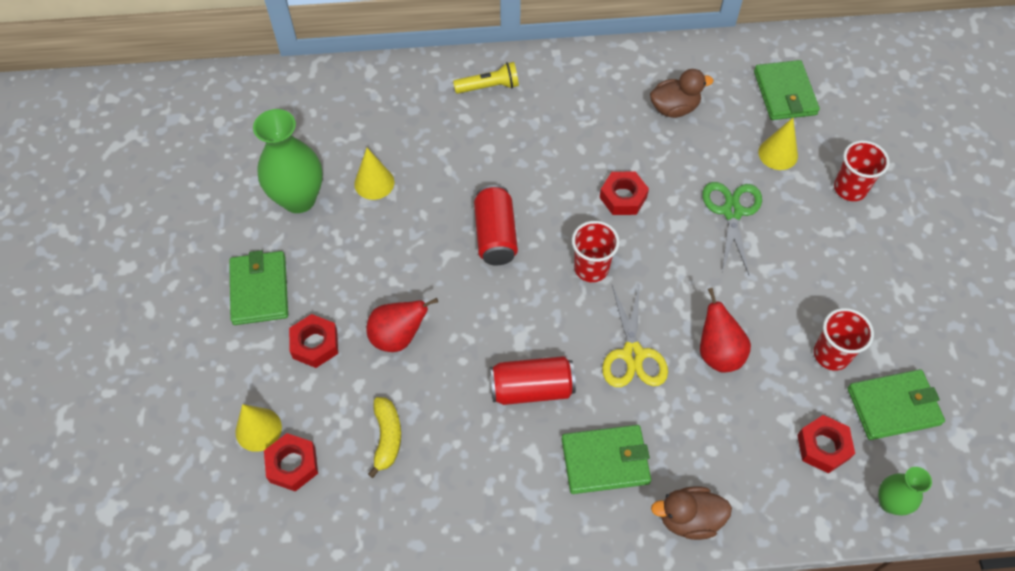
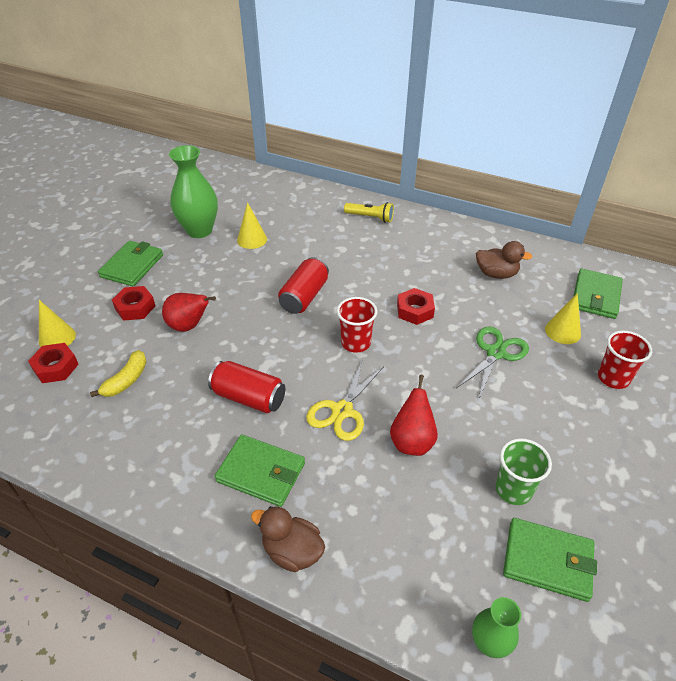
camera: 30 degrees right, 15 degrees down
(823, 447) = (455, 559): red nut -> none
(831, 354) = (513, 490): red cup -> green cup

